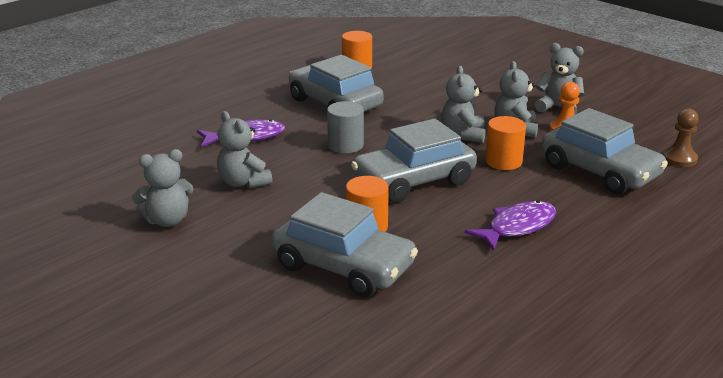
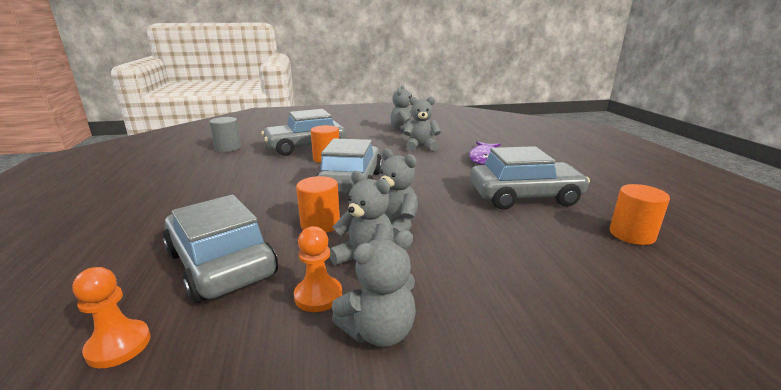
camera: 125 degrees right, 5 degrees down
(345, 145) = (435, 179): grey cylinder -> grey cylinder (228, 148)
(517, 227) = (243, 192): purple fish -> none
(600, 171) = (221, 263): grey car -> grey car turned 60 degrees clockwise
(679, 159) = (118, 345): brown pawn -> orange pawn

